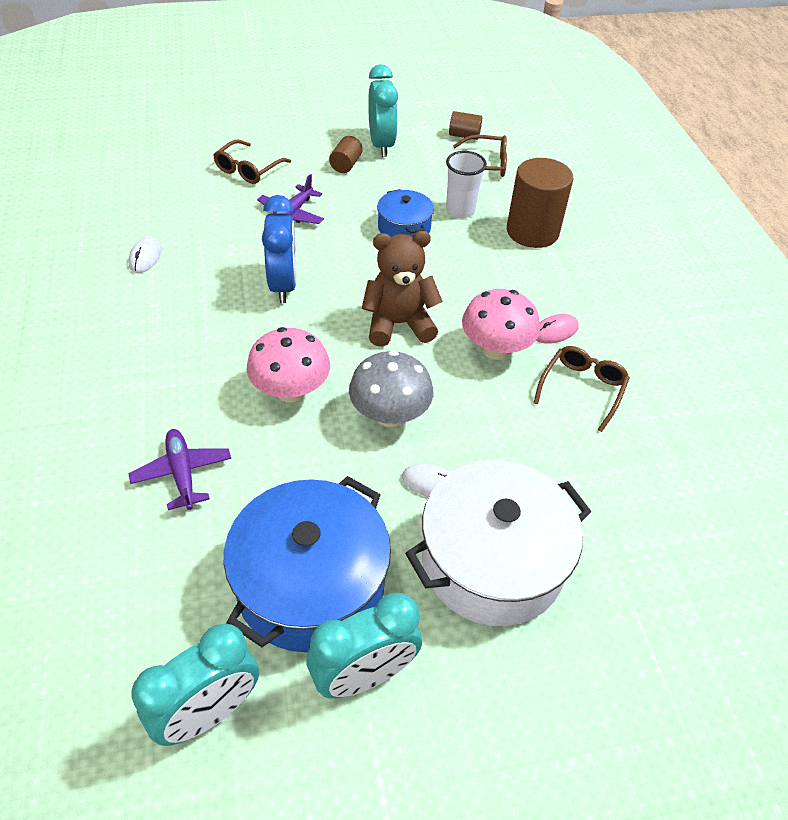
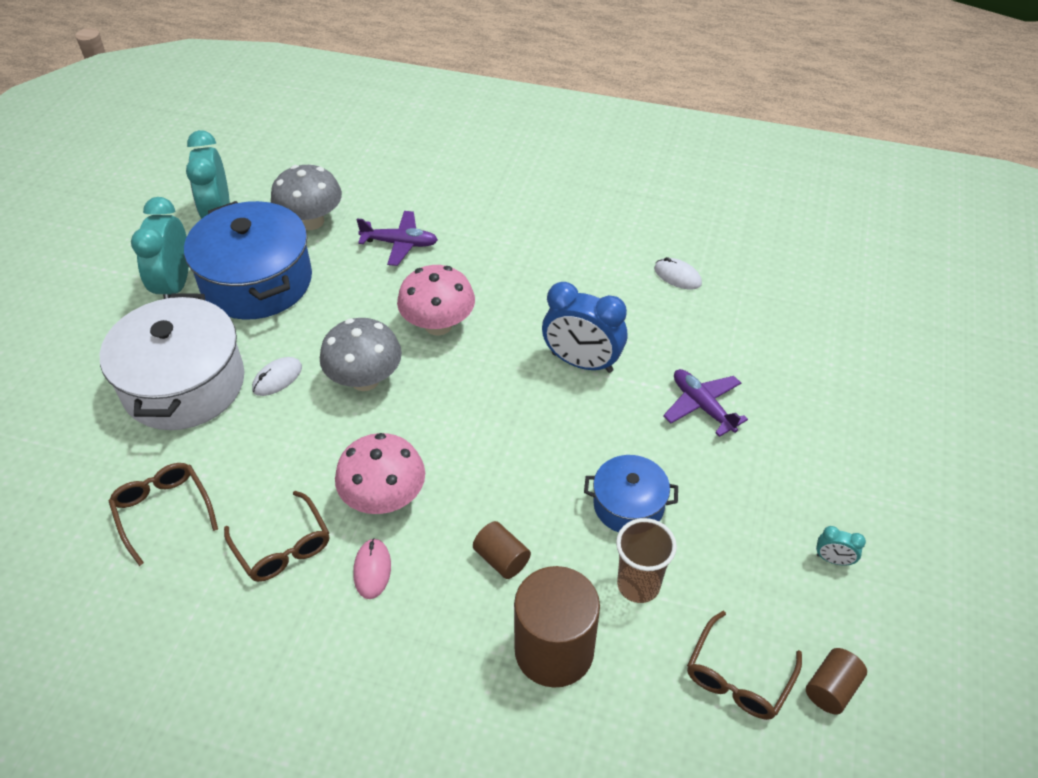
camera: 120 degrees right, 0 degrees up
(176, 585) = (311, 221): none -> grey mushroom
(248, 170) = (813, 395): brown glasses -> brown glasses (163, 511)
(346, 165) = (793, 498): brown cylinder -> brown cylinder (501, 559)
(381, 145) = (833, 560): turquoise clock -> turquoise clock, size x0.45
(398, 324) = (471, 432): brown teddy bear -> none
(460, 210) = (638, 585): white cup -> brown cup

